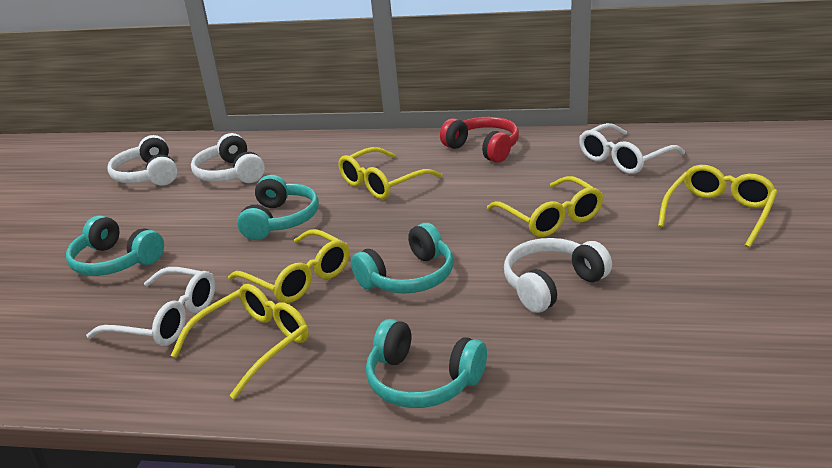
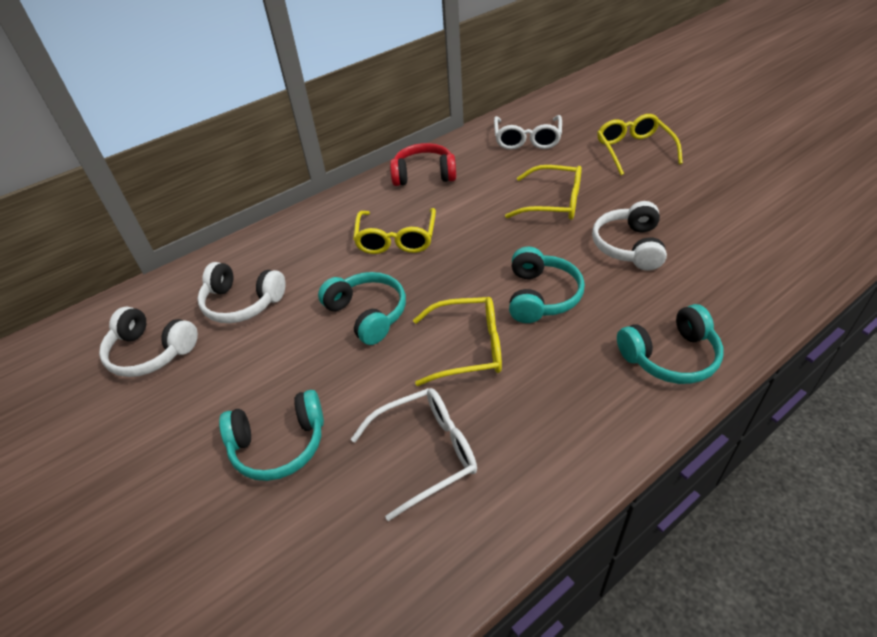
camera: 45 degrees left, 15 degrees up
(254, 344) = (528, 417): yellow glasses -> none

